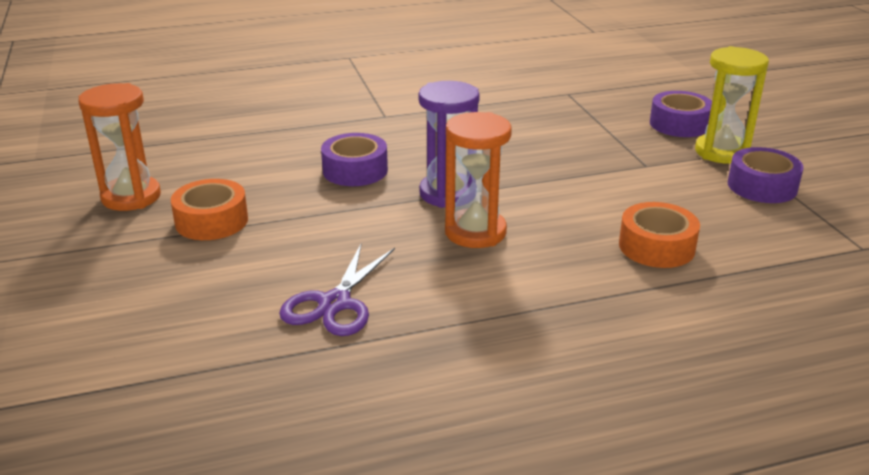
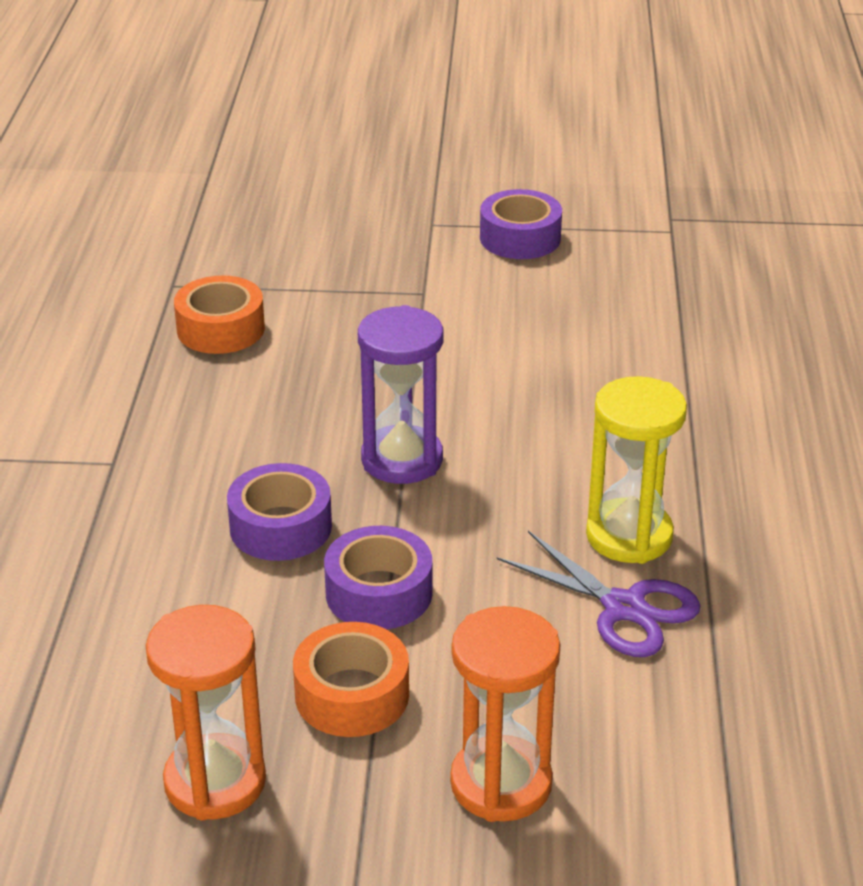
camera: 70 degrees left, 5 degrees up
(475, 232) = (513, 461): orange hourglass -> orange hourglass (501, 783)
(656, 247) = (610, 346): orange tape -> orange tape (221, 329)
(679, 124) = (332, 235): purple tape -> purple tape (379, 593)
(721, 152) = (425, 233): yellow hourglass -> yellow hourglass (629, 536)

